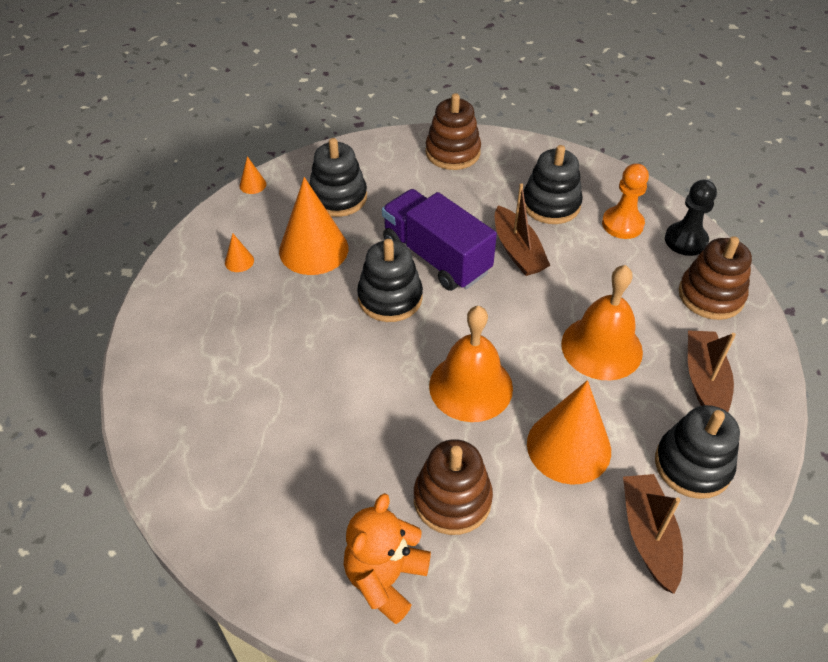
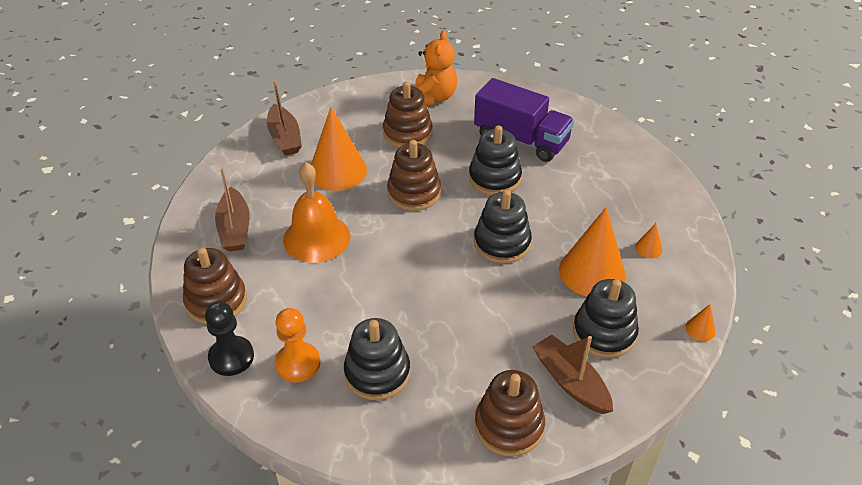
camera: 165 degrees right, 5 degrees down
(436, 257) = (477, 287): purple truck -> purple truck (521, 139)
(471, 386) = (414, 193): orange bell -> brown stacking toy
(517, 251) = (402, 310): brown boat -> brown boat (570, 381)
(692, 465) = (252, 176): black stacking toy -> black stacking toy (494, 178)

